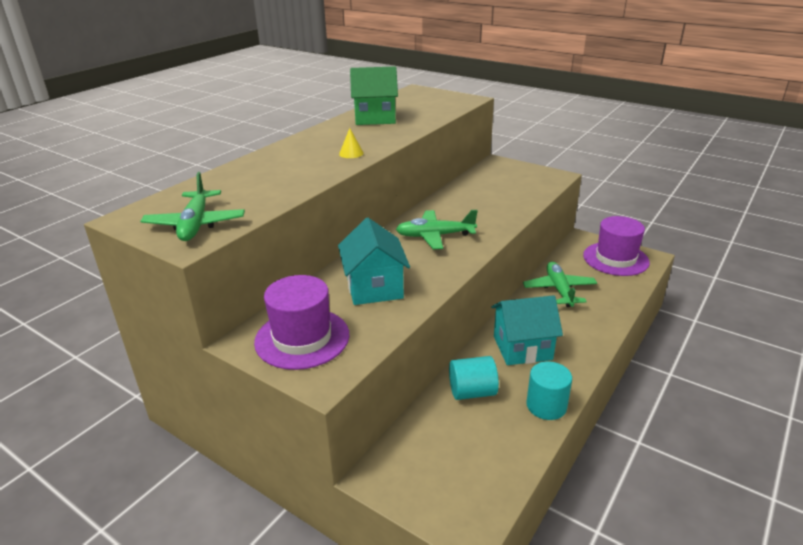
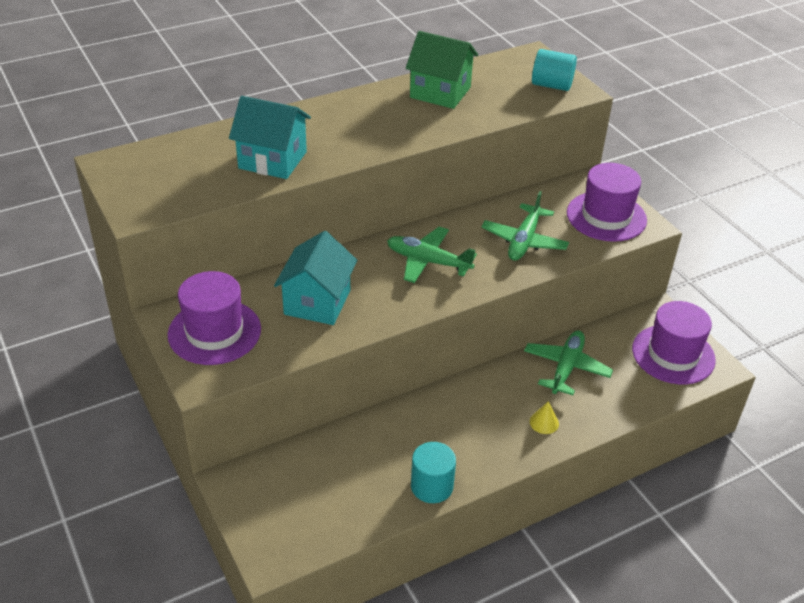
camera: 25 degrees right, 10 degrees up
(196, 224) = (158, 191): green plane -> green plane (524, 241)
(351, 153) = (366, 142): yellow cone -> yellow cone (544, 422)
(472, 392) = (374, 442): turquoise cylinder -> turquoise cylinder (551, 85)
(522, 348) = (463, 418): turquoise house -> turquoise house (272, 160)
(527, 178) = (606, 216): none -> purple hat

